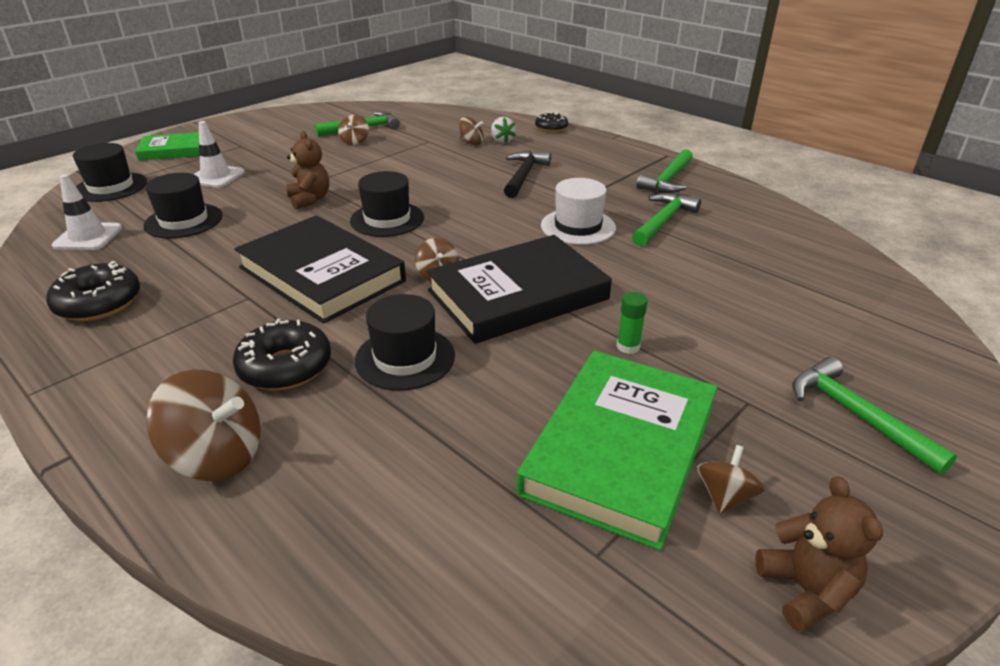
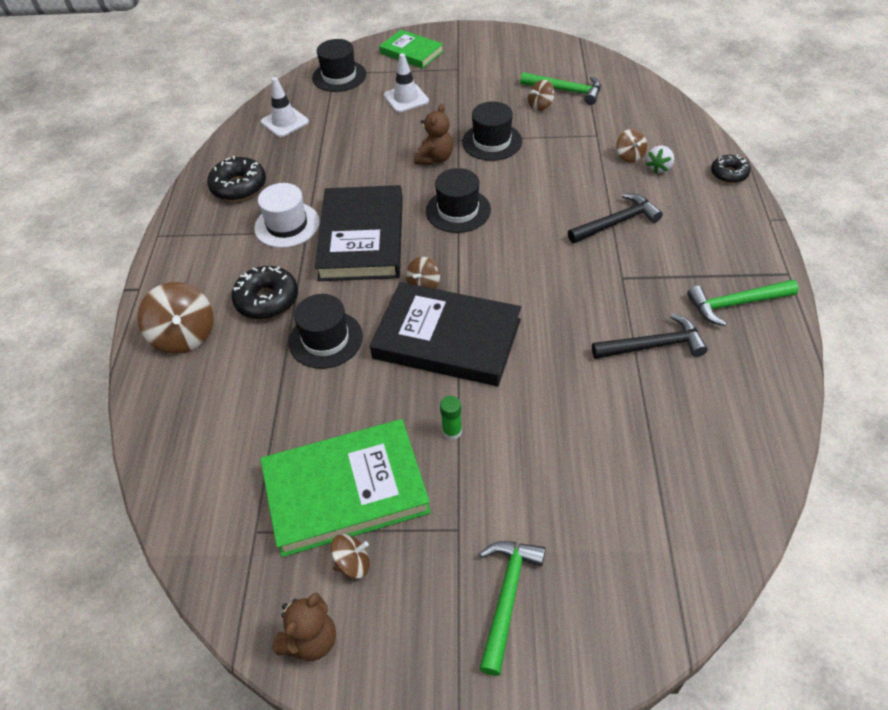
camera: 50 degrees right, 15 degrees up
(183, 221) = (343, 136): black hat -> black hat (492, 142)
(578, 226) = (577, 305): white hat -> white hat (287, 225)
(663, 221) = (653, 345): green hammer -> black hammer

